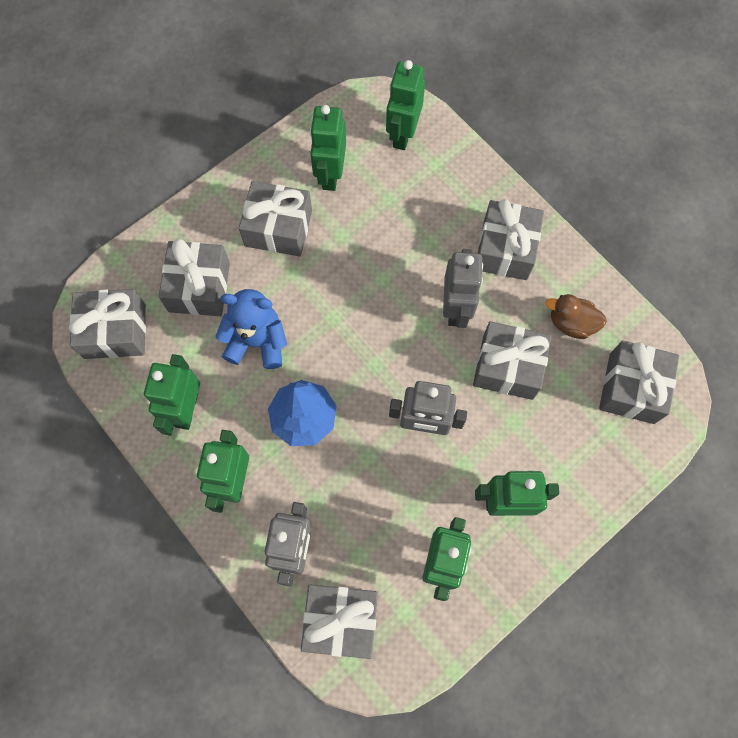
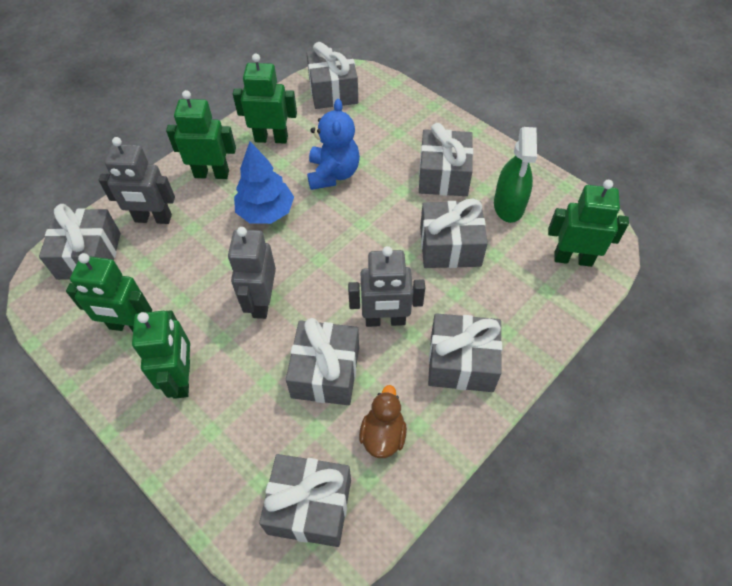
camera: 85 degrees right, 15 degrees down
(199, 287) = (378, 132): grey gift -> grey gift (450, 246)
(330, 174) = (508, 206): green robot -> green spray bottle

